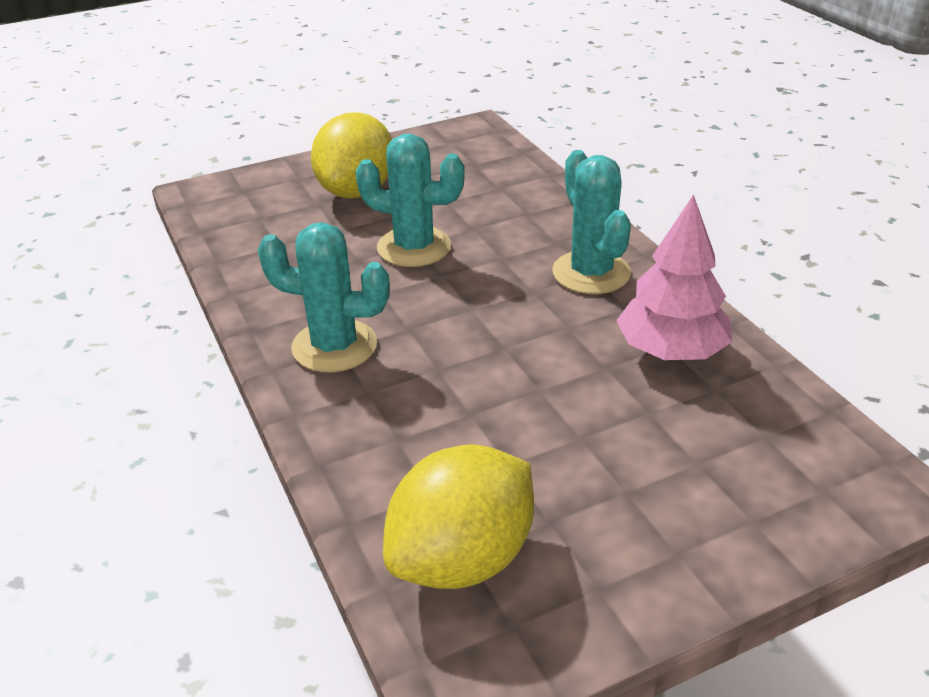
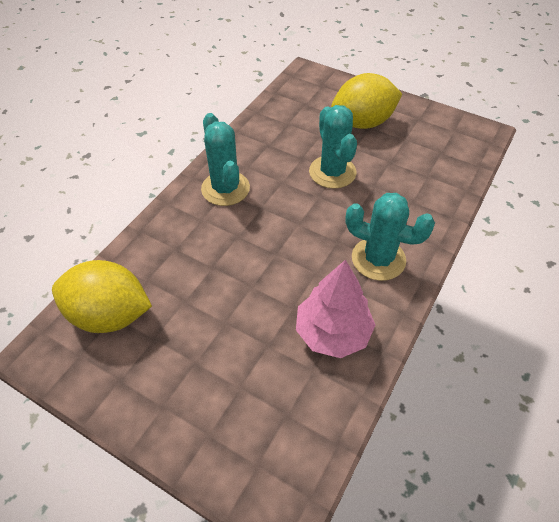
camera: 55 degrees right, 15 degrees up
(591, 273) = (378, 259): turquoise cactus -> turquoise cactus turned 75 degrees clockwise

